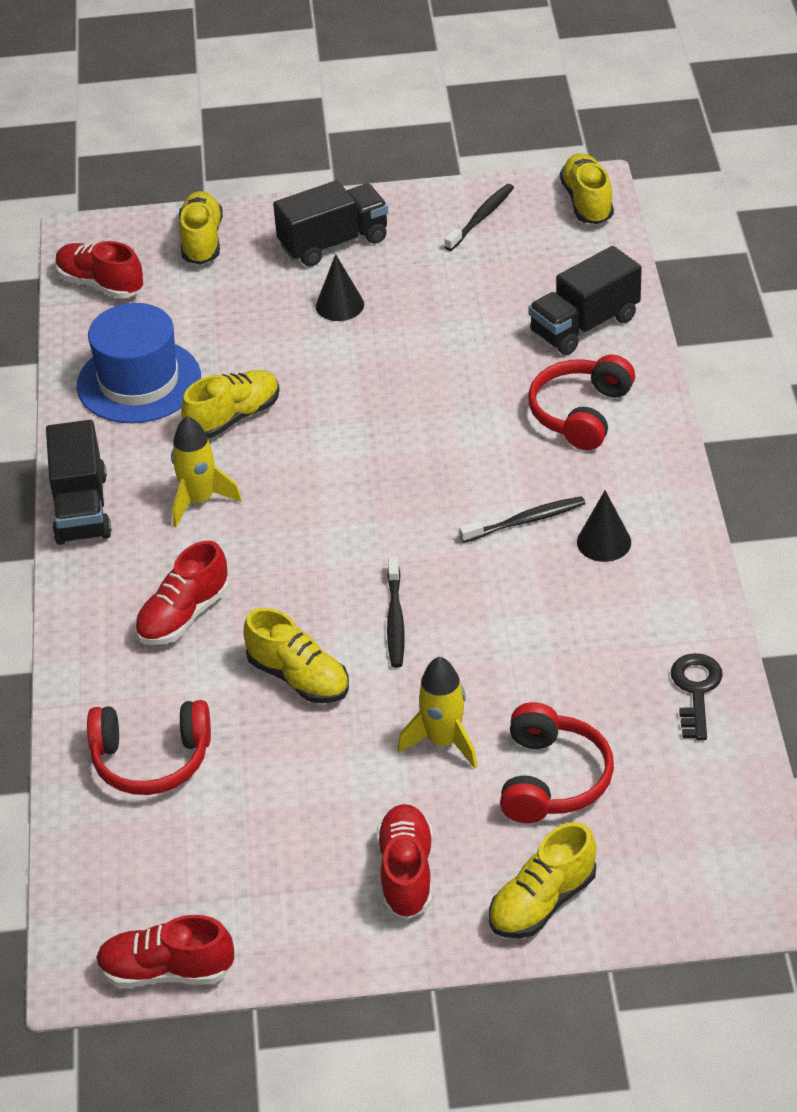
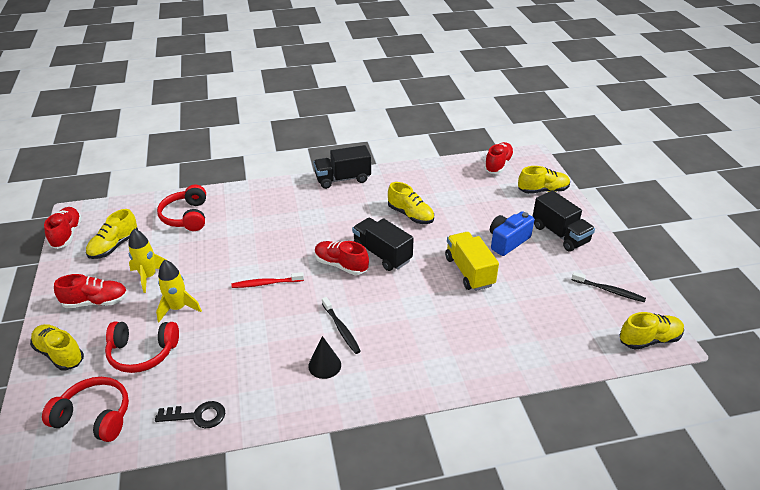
camera: 80 degrees right, 5 degrees down
(139, 381) = (431, 184): blue hat -> none
(183, 616) = (273, 215): red shoe -> red shoe (341, 265)
(199, 501) = (350, 211): yellow rocket -> yellow rocket (148, 276)
(299, 678) = (229, 254): yellow shoe -> yellow shoe (114, 246)
(339, 305) = (507, 241): black cone -> blue camera
(395, 619) = (266, 283): black toothbrush -> red toothbrush
(409, 359) = (469, 271): none -> yellow truck
(581, 413) = (437, 348): red headphones -> red headphones (94, 416)
(584, 325) = (522, 345): black truck -> black truck (382, 254)

